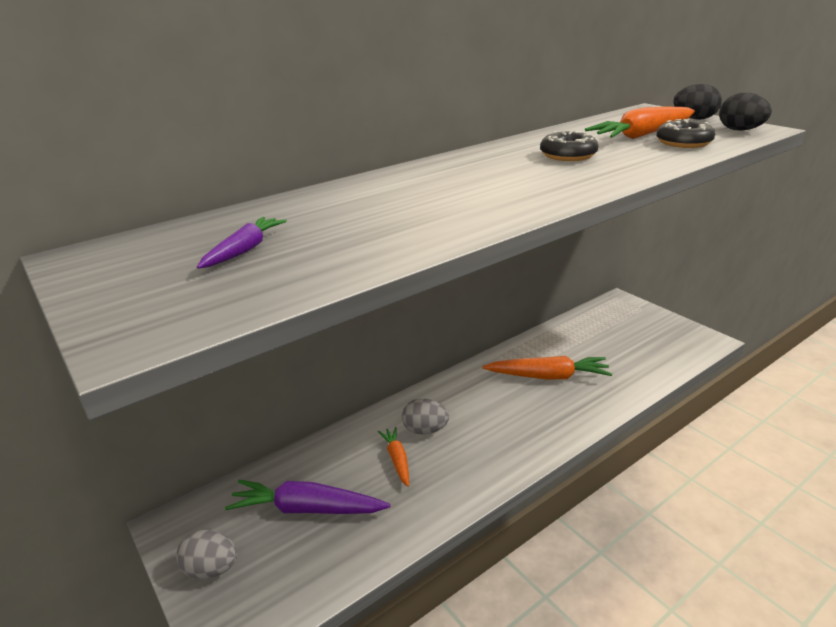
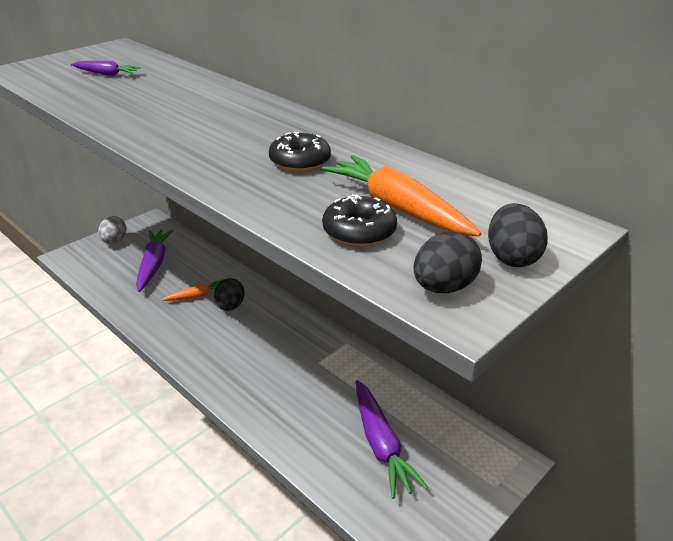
camera: 80 degrees right, 5 degrees up
(425, 430) = (230, 306): grey egg -> black egg
(548, 376) = (313, 381): orange carrot -> none
(617, 348) = (381, 444): none -> purple carrot

